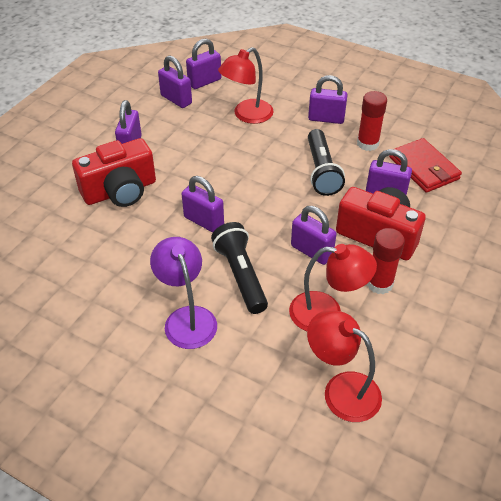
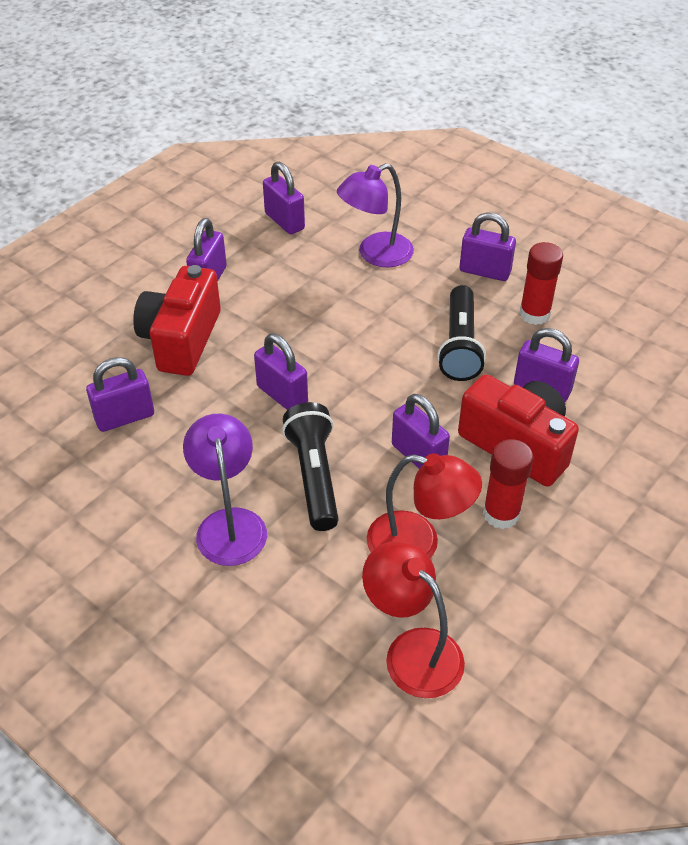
camera: 10 degrees right, 0 degrees up
(120, 191) = (181, 340): red camera -> red camera turned 120 degrees clockwise
(204, 82) = (329, 200): purple padlock -> purple padlock (125, 417)
(247, 115) = (375, 254): red lamp -> purple lamp
(424, 168) = (606, 359): red wallet -> none

